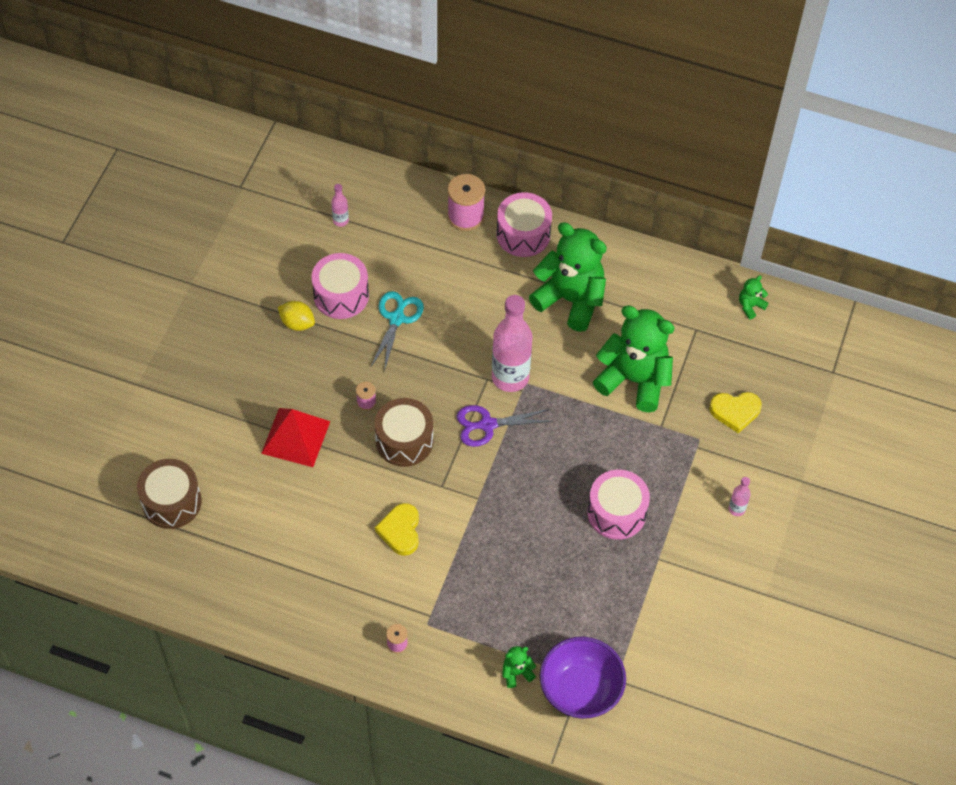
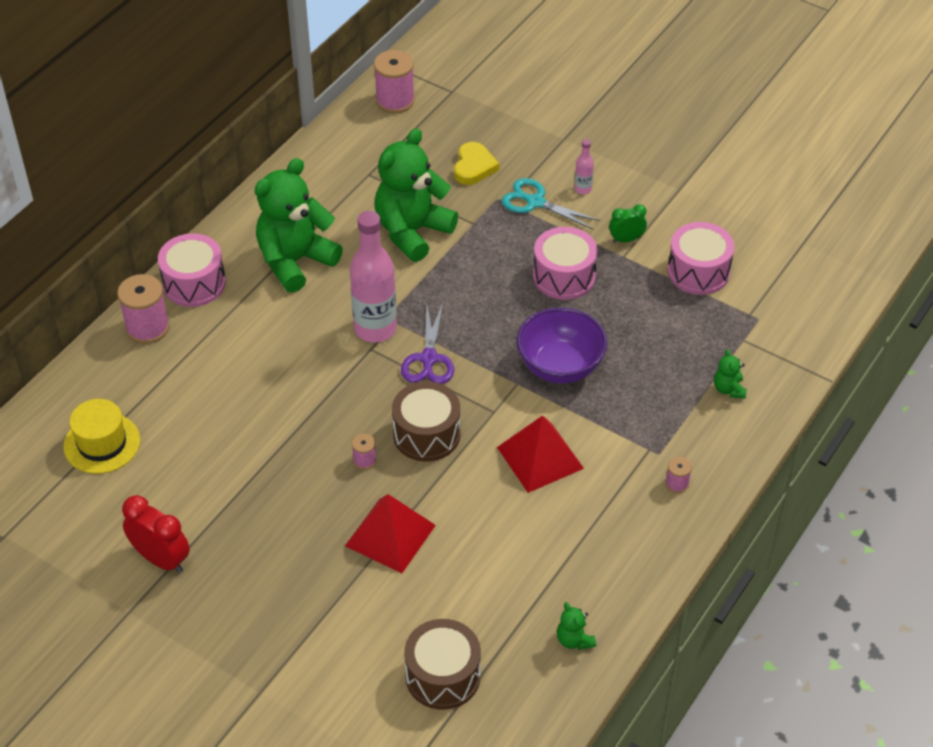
camera: 75 degrees left, 10 degrees down
(241, 290) = (161, 559): none -> red clock
(297, 323) = (232, 509): yellow lemon -> none
(340, 221) = (102, 443): pink bottle -> yellow hat
(341, 295) = (209, 460): pink drum -> pink drum (698, 271)
(396, 319) = (262, 413): turquoise scissors -> turquoise scissors (535, 202)
(400, 531) = (540, 457): yellow heart -> red pyramid
(580, 690) = (756, 343): purple bowl -> purple bowl (560, 366)
(681, 557) = (626, 239): none -> green clock
(750, 306) = (356, 130): green teddy bear -> green teddy bear (574, 640)
(802, 328) = (395, 100): none -> pink spool

